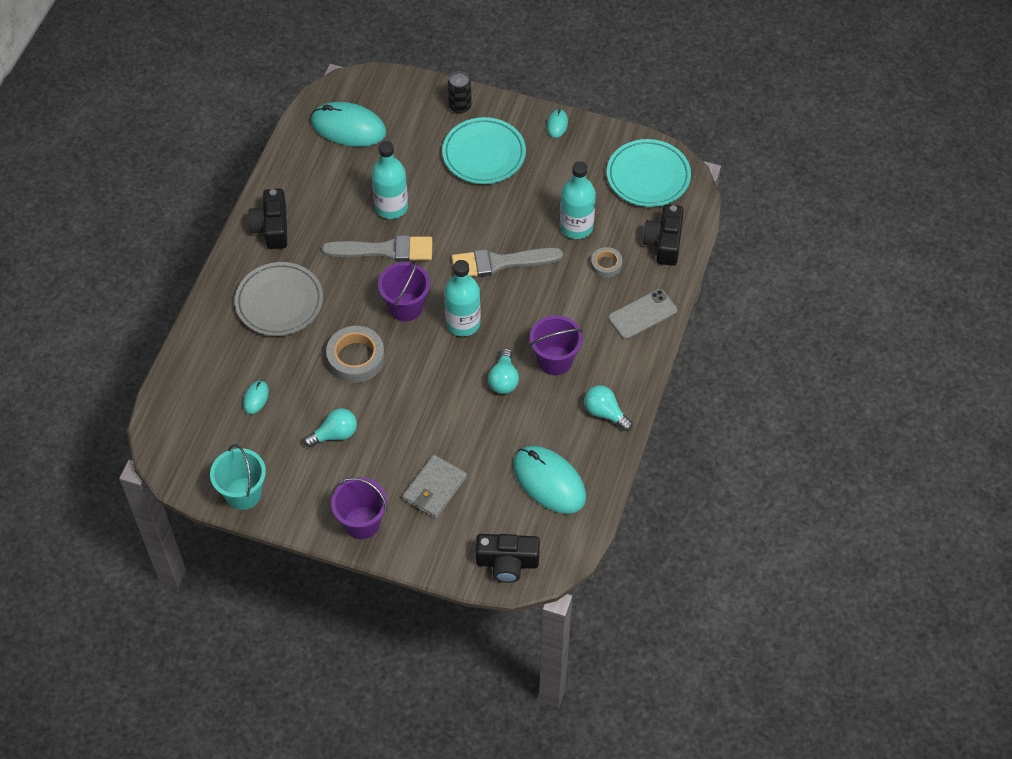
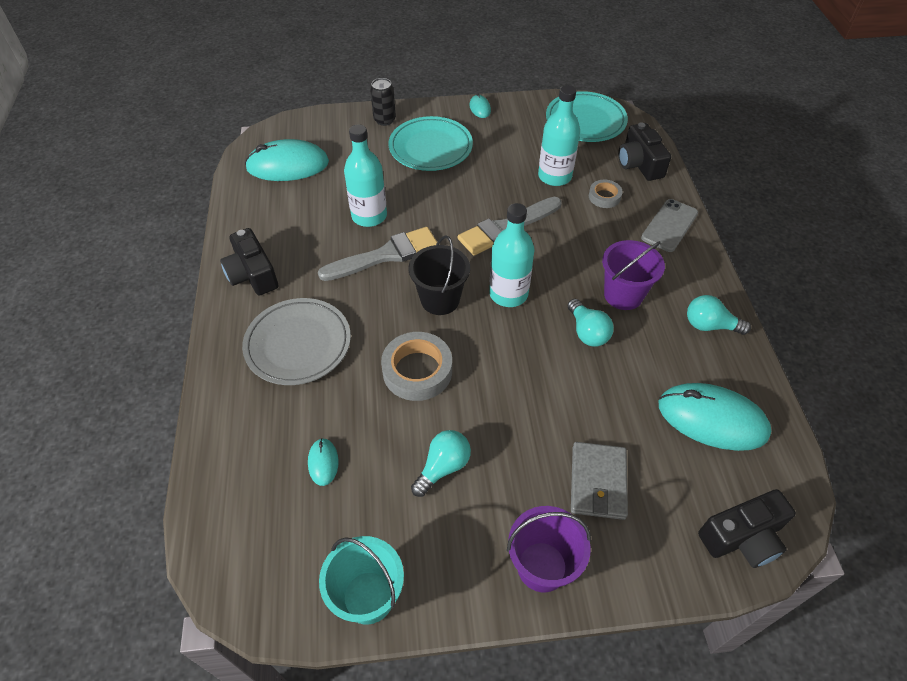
camera: 25 degrees left, 5 degrees down
(406, 307) = (440, 300): purple bucket -> black bucket

